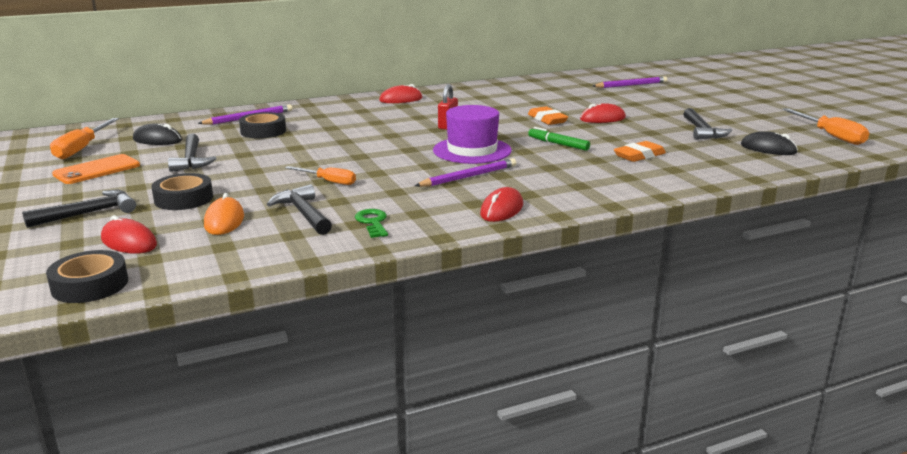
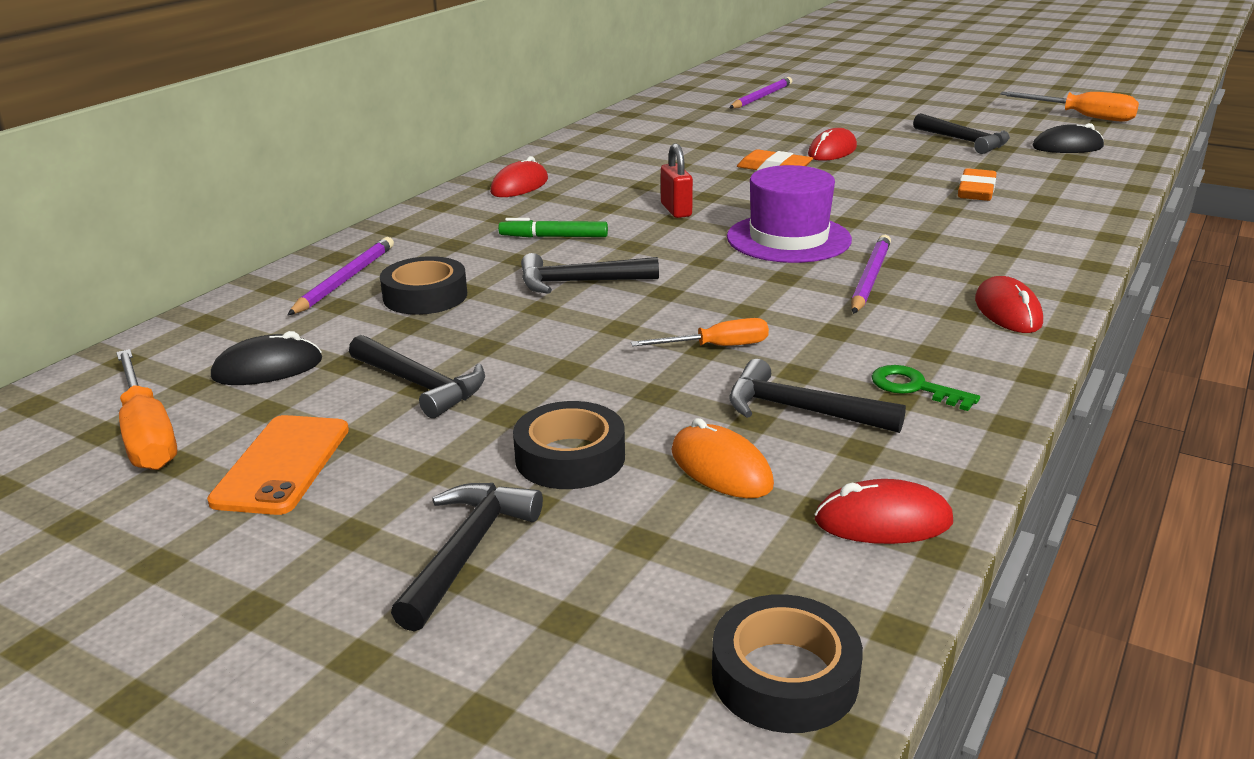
camera: 35 degrees left, 5 degrees up
(129, 242) = (663, 571): red mouse -> red mouse (883, 521)
(333, 142) = (579, 282): none -> black hammer
(558, 144) = (863, 200): green marker -> green marker (553, 237)

